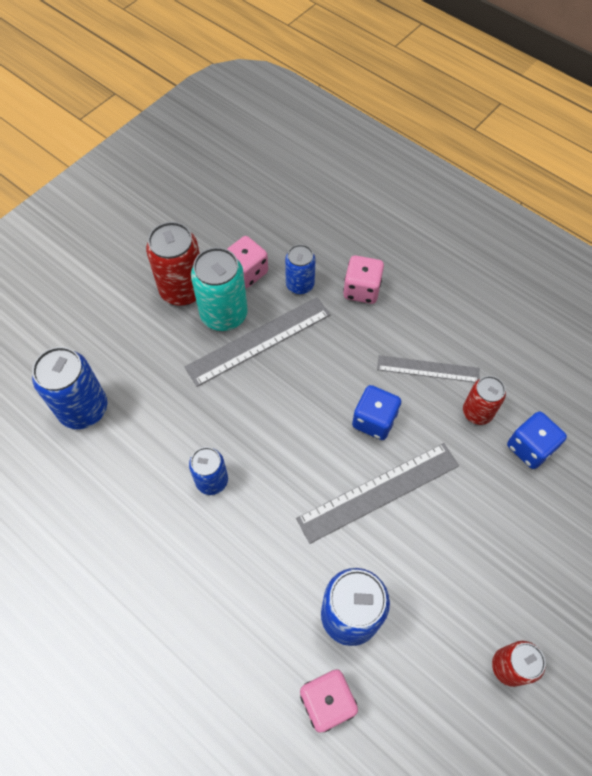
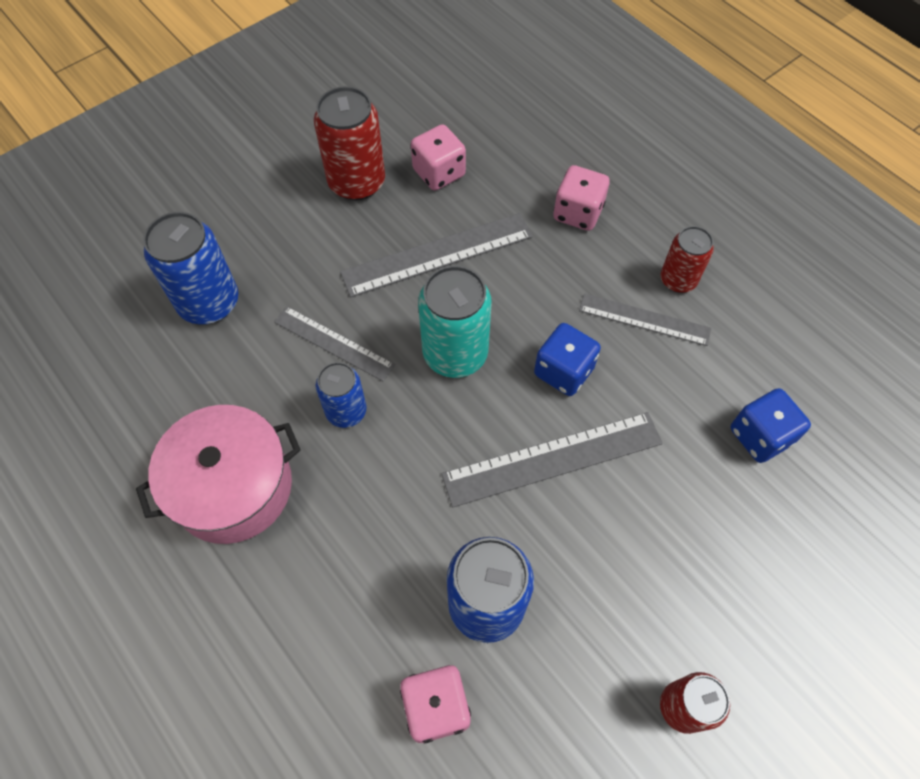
camera: 10 degrees right, 0 degrees up
(134, 557) = (233, 487): none -> pink pot
(191, 426) = (334, 343): none -> grey ruler
(224, 314) = (401, 218): turquoise can -> turquoise can (455, 353)
(300, 285) = (501, 196): blue can -> none
(477, 412) = (698, 381): red can -> red can (678, 280)

